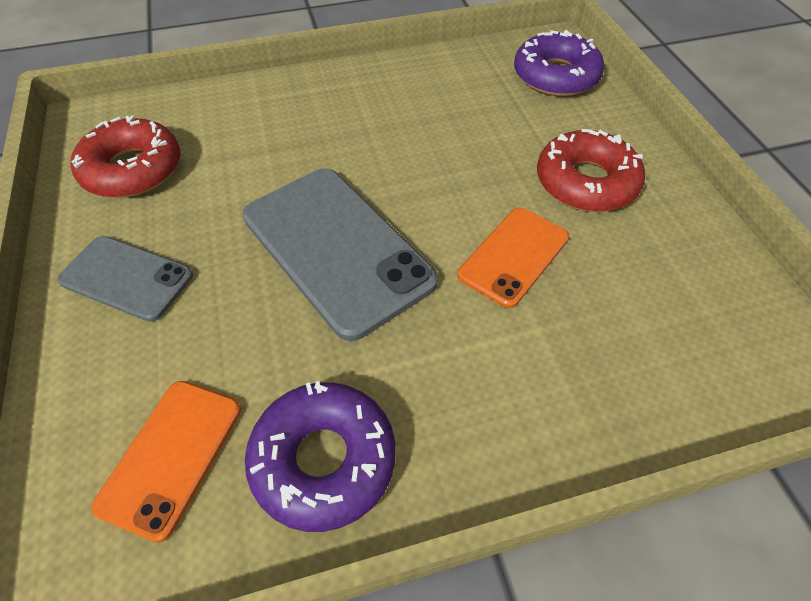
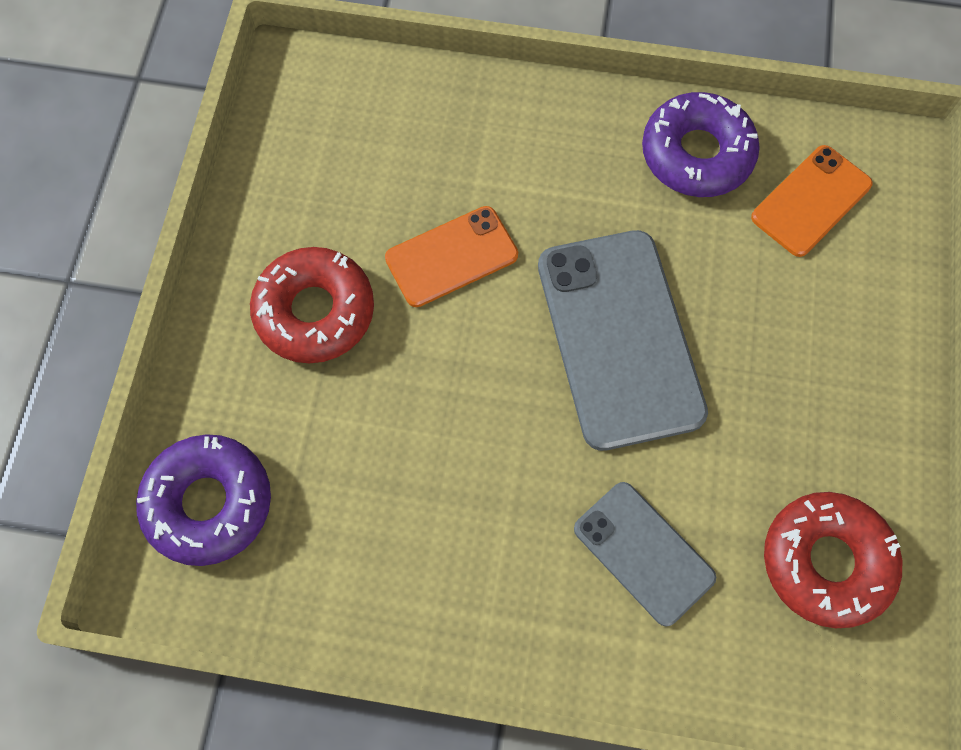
camera: 155 degrees left, 15 degrees up
(126, 278) = (839, 390): grey phone -> grey phone (643, 553)

